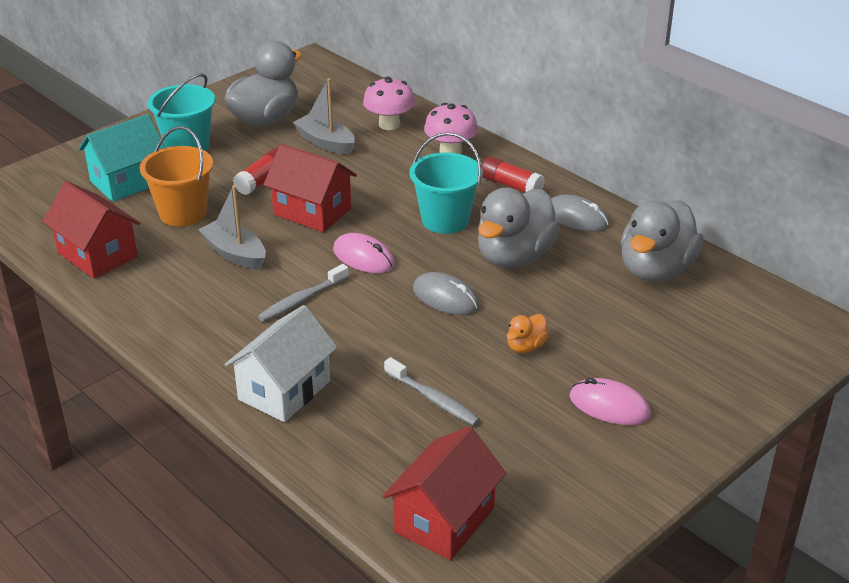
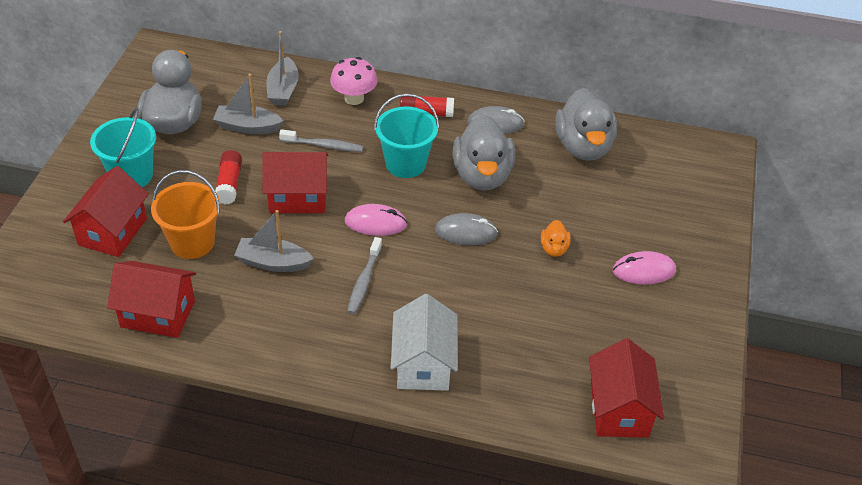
camera: 35 degrees left, 10 degrees up
(128, 181) = (112, 232): turquoise house -> red house
(389, 124) = (283, 90): pink mushroom -> grey boat
(433, 399) = (531, 320): grey toothbrush -> grey toothbrush (323, 145)

